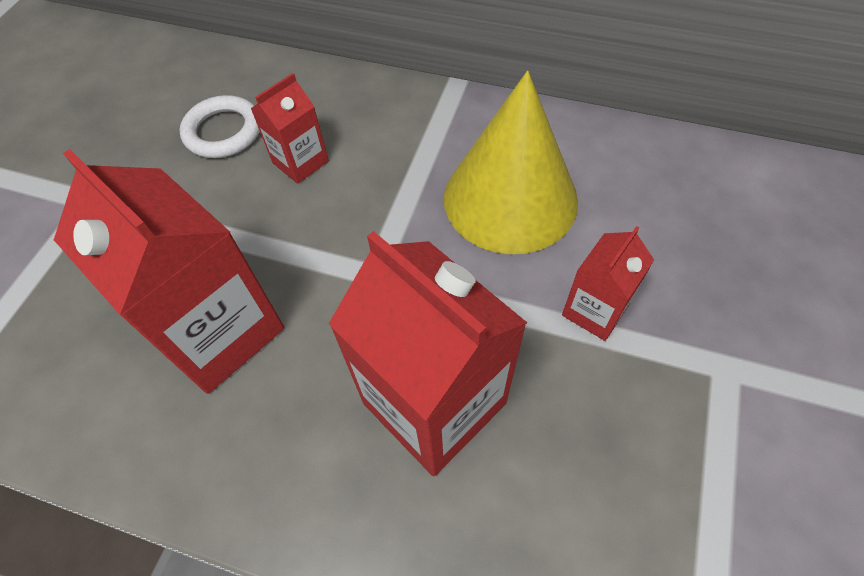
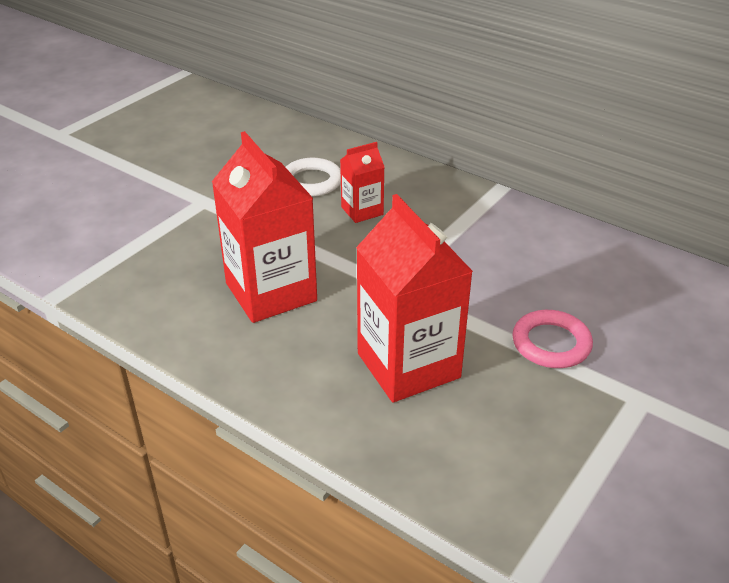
camera: 15 degrees right, 20 degrees down
(510, 198) = (514, 265): yellow cone -> none
(595, 310) = (551, 343): red carton -> pink ring

